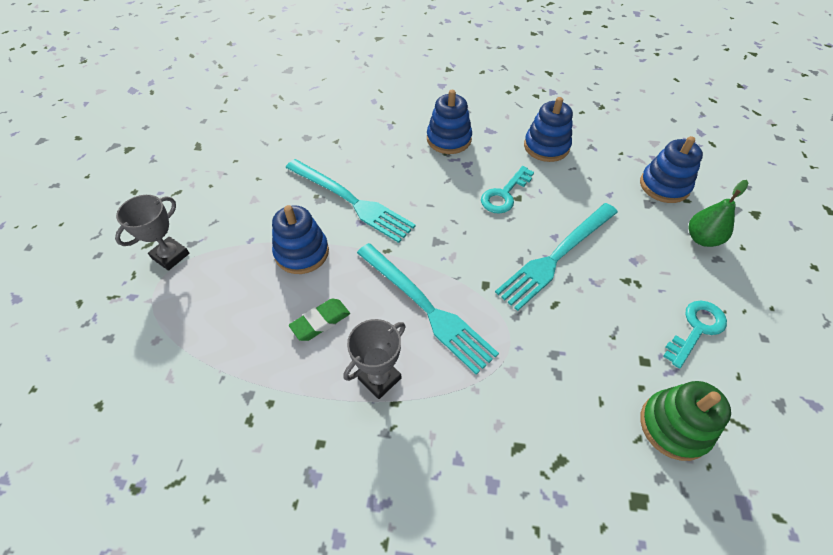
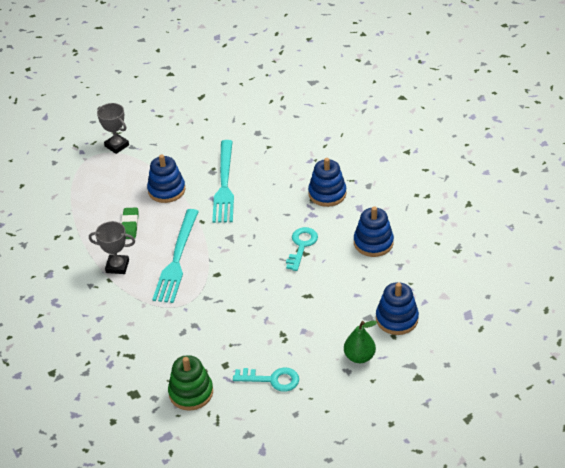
camera: 55 degrees right, 10 degrees down
(170, 256) = (117, 145): grey trophy -> grey trophy turned 45 degrees clockwise
(320, 322) = (130, 225): green eraser -> green eraser turned 75 degrees clockwise
(504, 194) = (301, 246): turquoise key -> turquoise key turned 105 degrees clockwise
(556, 256) = (270, 294): turquoise fork -> none

